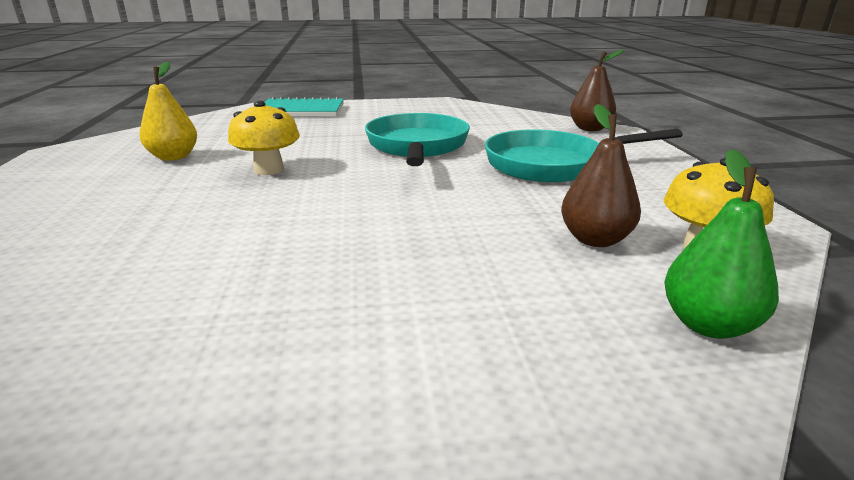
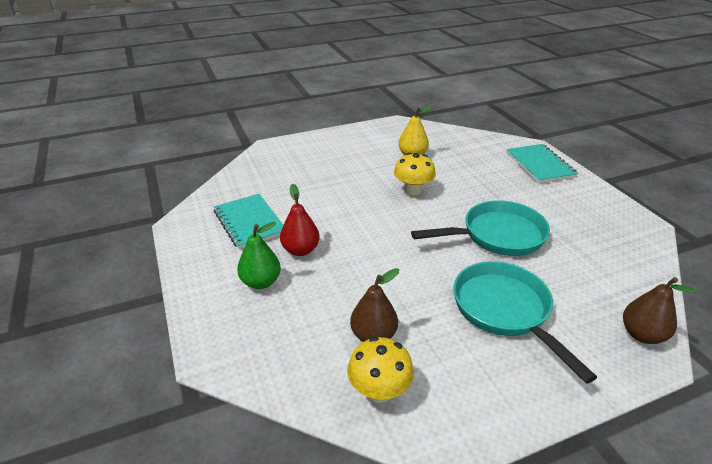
camera: 75 degrees right, 10 degrees up
(174, 338) = (249, 222): none -> turquoise notebook
(347, 278) = (300, 250): none -> red pear
(708, 325) = (289, 378): green pear -> green pear (261, 282)

